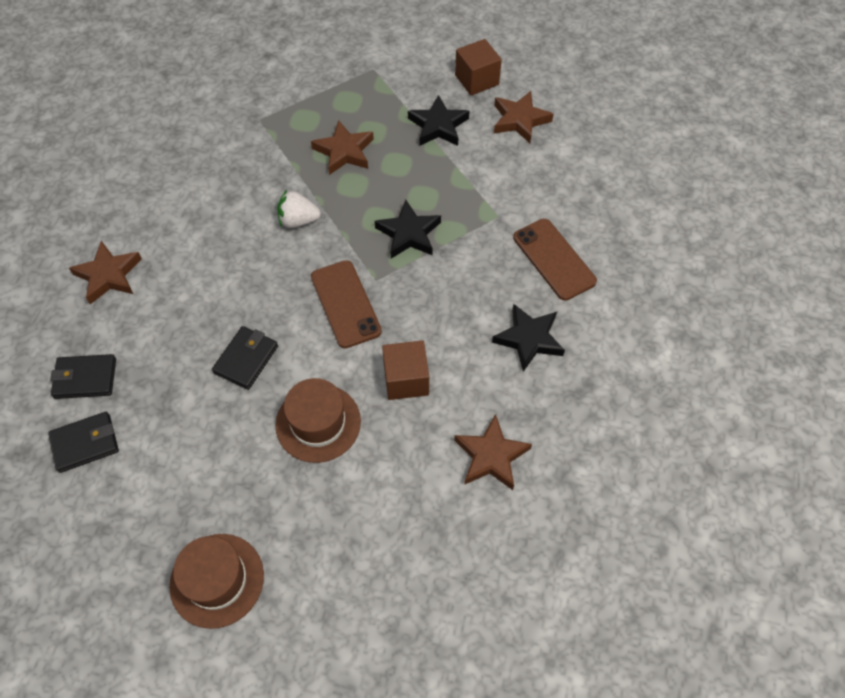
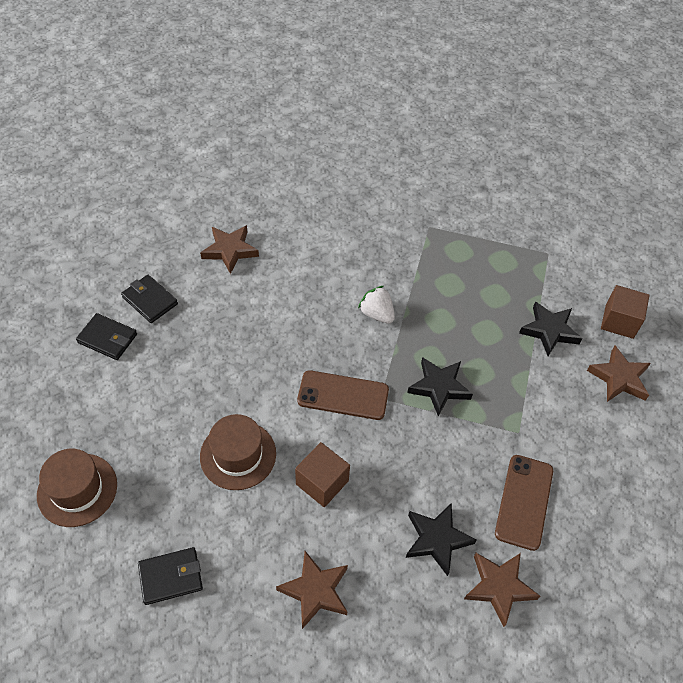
camera: 45 degrees right, 5 degrees down
(246, 359) = (244, 373): black wallet -> black wallet (171, 577)
(344, 151) = (460, 293): brown star -> brown star (499, 587)
(345, 304) = (343, 395): brown phone -> brown phone turned 75 degrees clockwise

